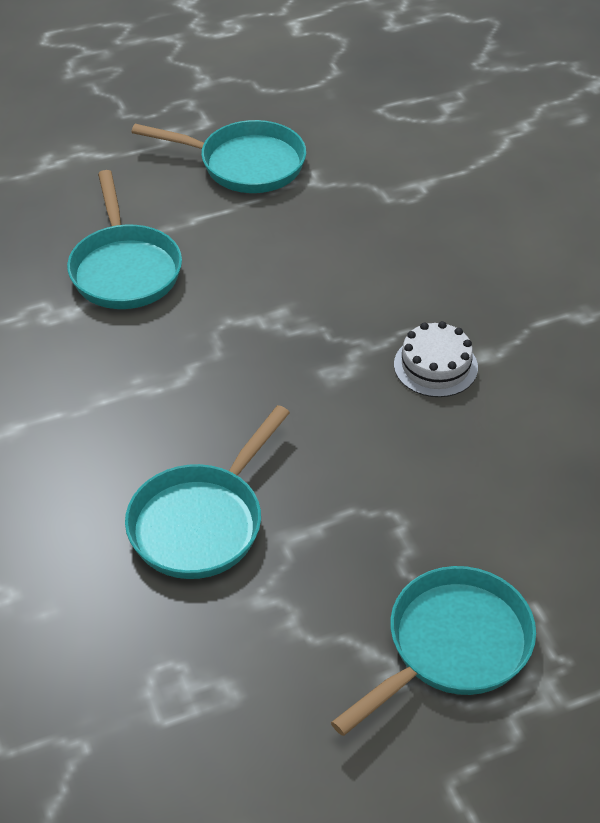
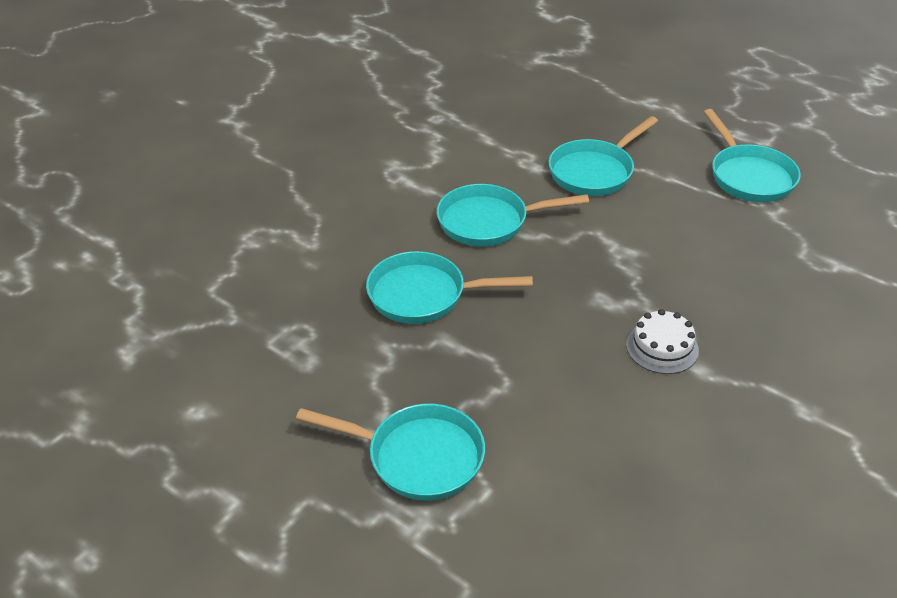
camera: 60 degrees right, 5 degrees down
(126, 401) = (489, 222): none -> turquoise pan

